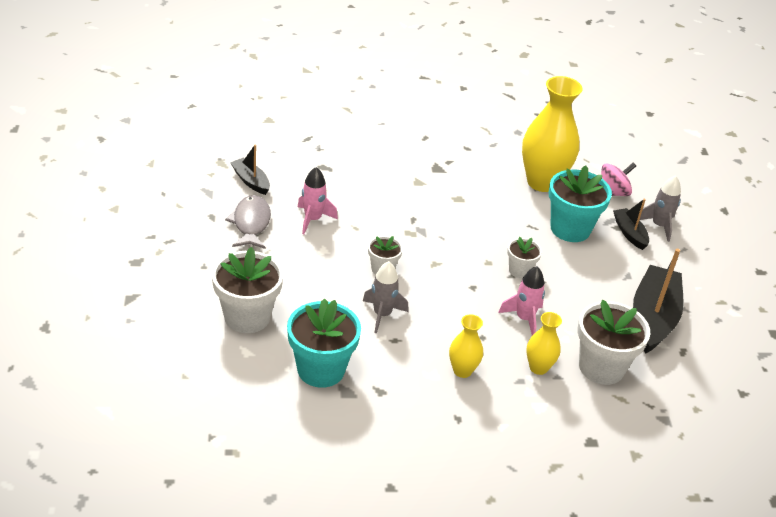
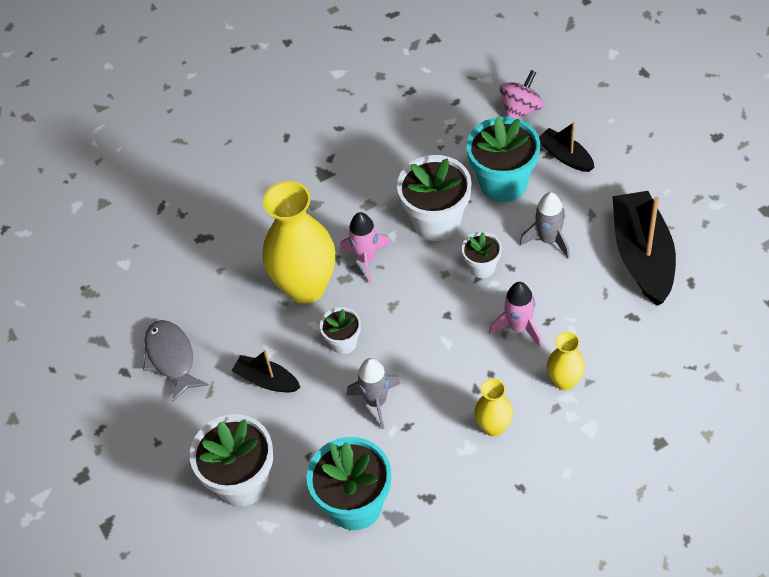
camera: 15 degrees left, 15 degrees up
(251, 181) = (136, 300): black boat -> black boat (267, 380)
(313, 219) = (233, 316): pink rocket -> pink rocket (366, 259)
(542, 182) = (442, 134): yellow vase -> yellow vase (306, 287)
(601, 367) = (624, 346): white flower pot -> white flower pot (436, 221)
(659, 226) = (589, 129): grey rocket -> grey rocket (548, 239)

